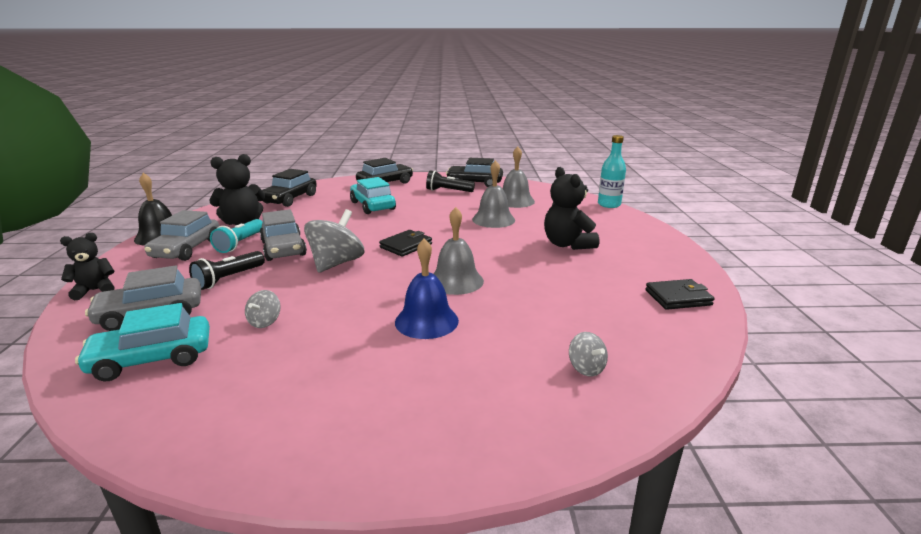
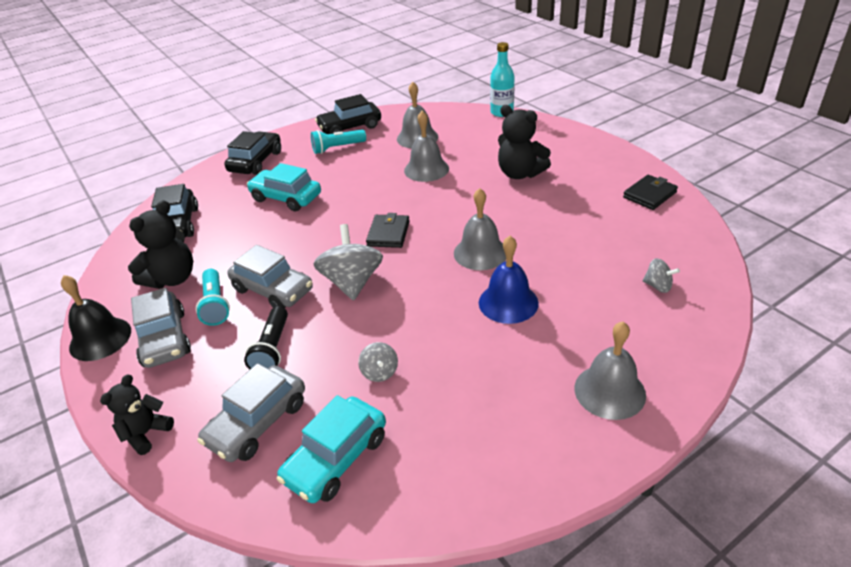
camera: 30 degrees left, 15 degrees up
(412, 427) = (609, 391): none -> grey bell
(448, 191) = (337, 148): black flashlight -> turquoise flashlight

